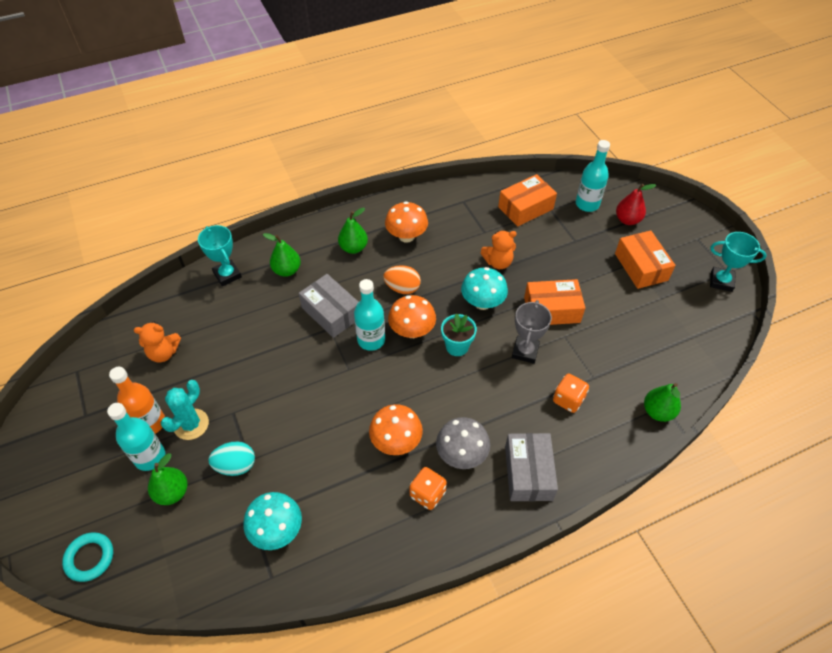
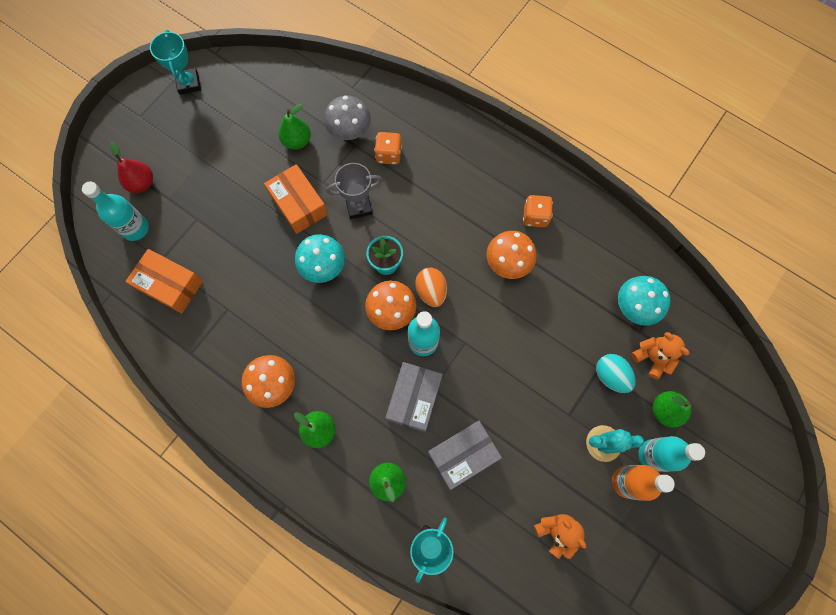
camera: 120 degrees left, 20 degrees up
(90, 558) = (752, 433): turquoise ring -> none
(402, 288) = (346, 348): orange egg -> orange egg (431, 291)
(461, 454) = (487, 209): grey mushroom -> grey mushroom (349, 131)
(498, 262) = (263, 276): orange teddy bear -> orange teddy bear (652, 357)
(528, 473) = (472, 156): grey box -> grey box (462, 455)
(641, 267) = (203, 151): orange box -> none
(657, 412) = (361, 89): green pear -> green pear (297, 141)

